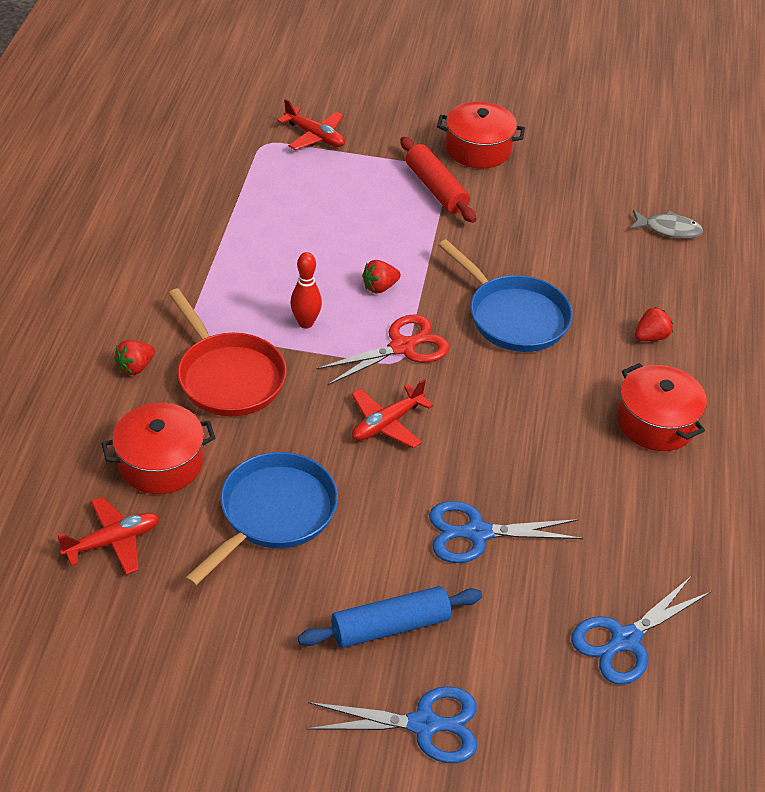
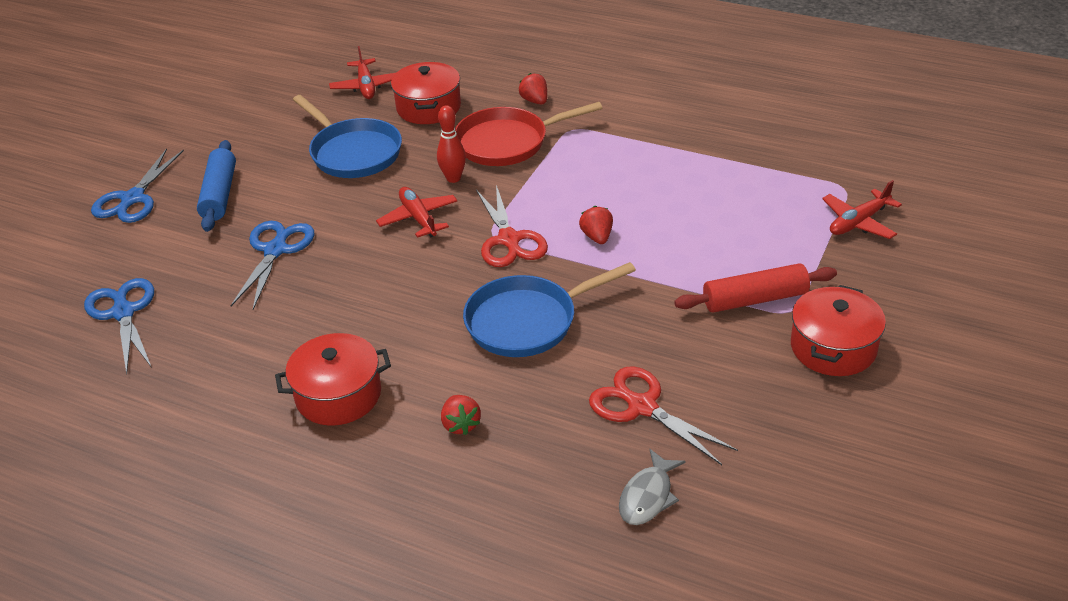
camera: 110 degrees right, 5 degrees down
(305, 323) = (560, 187): red bowling pin -> red bowling pin (453, 178)
(584, 240) = (641, 406): none -> red scissors

